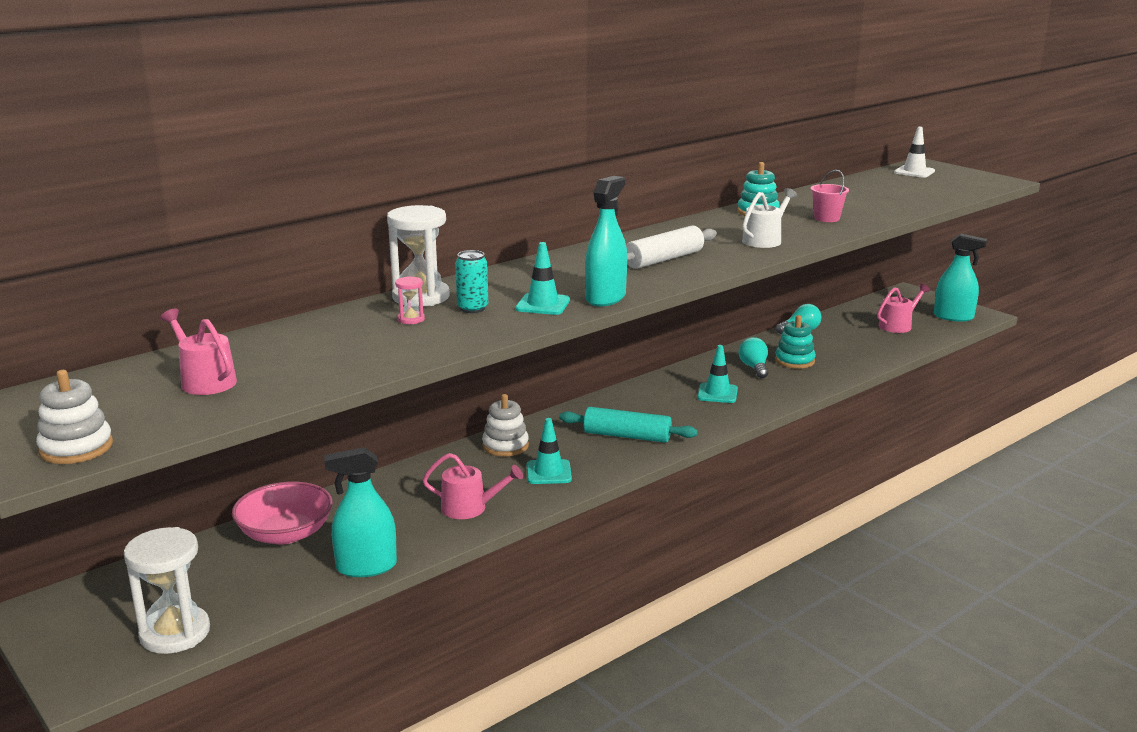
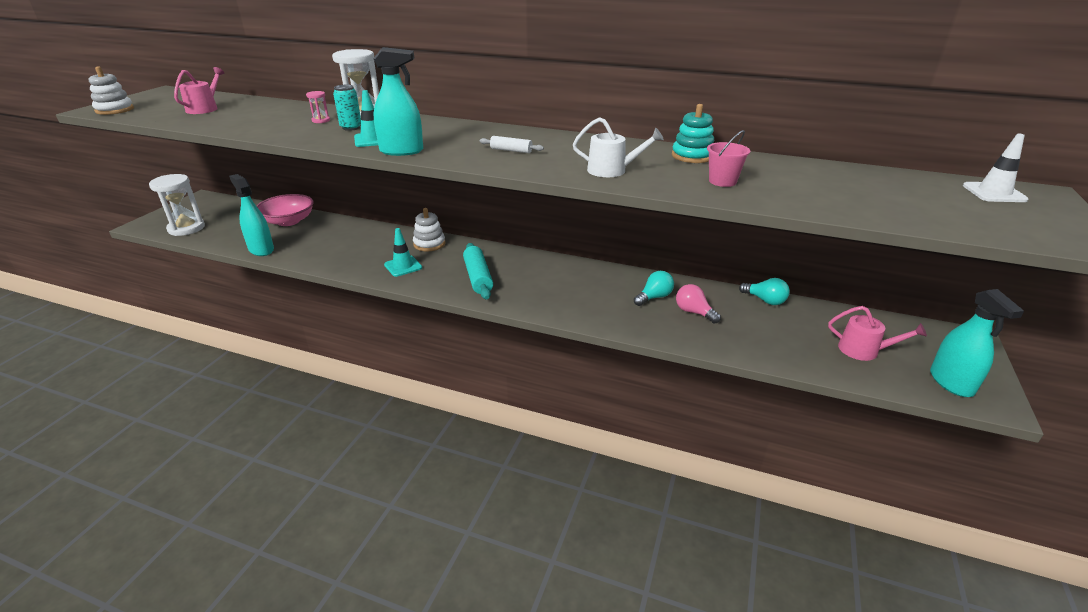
camera: 60 degrees right, 10 degrees up
(469, 508) = (341, 256): pink watering can -> none
(664, 259) = (511, 150): white rolling pin -> white rolling pin, size x0.55
(717, 393) = (585, 293): turquoise traffic cone -> none
(794, 361) = (694, 312): turquoise stacking toy -> pink light bulb

